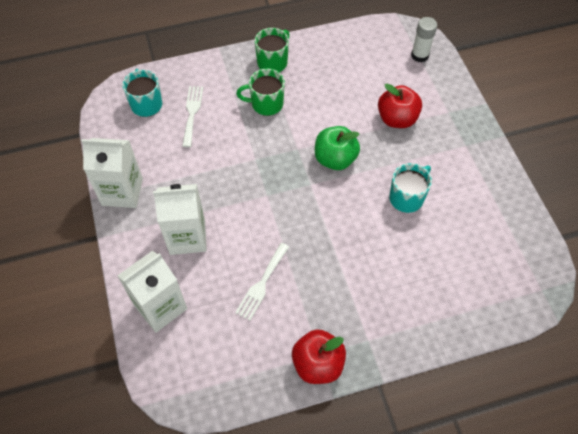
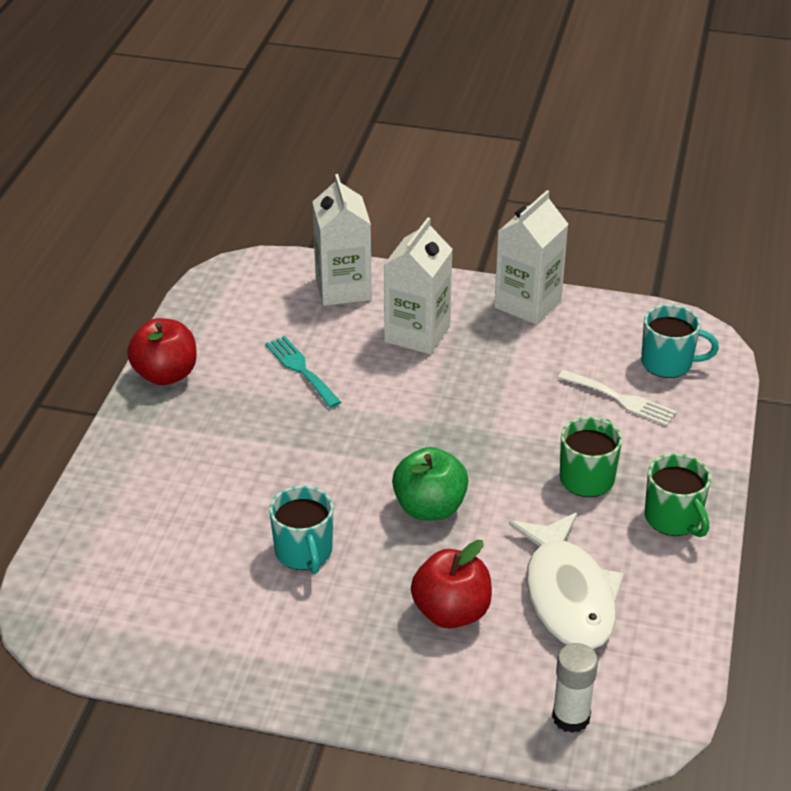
camera: 120 degrees right, 20 degrees down
(262, 284) = (301, 369): white fork -> turquoise fork
(352, 81) = (568, 595): none -> white fish

